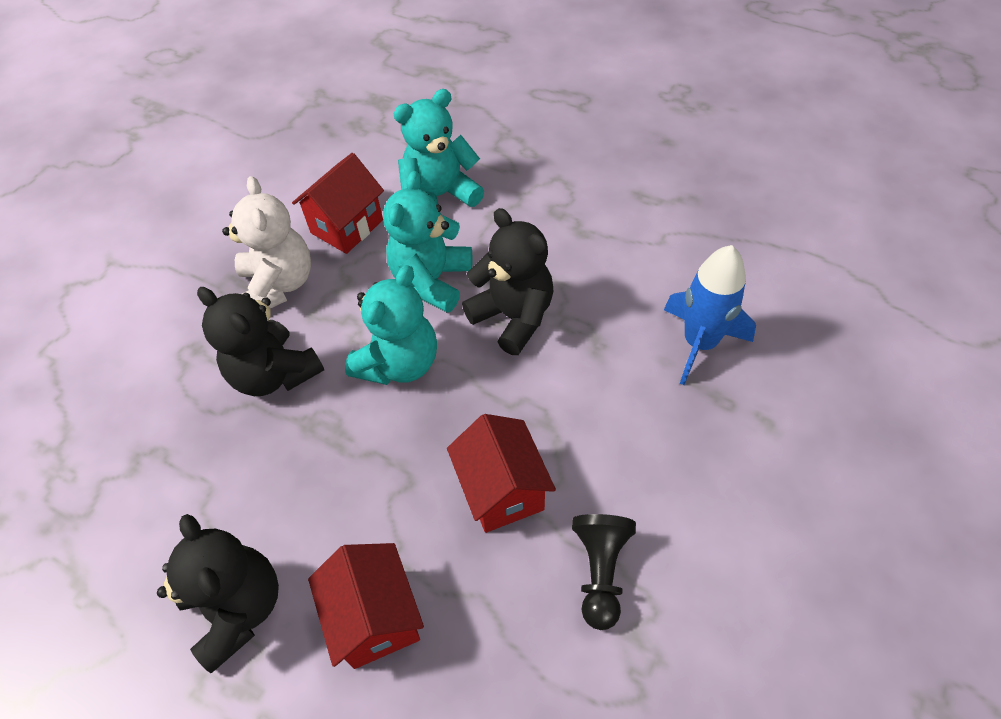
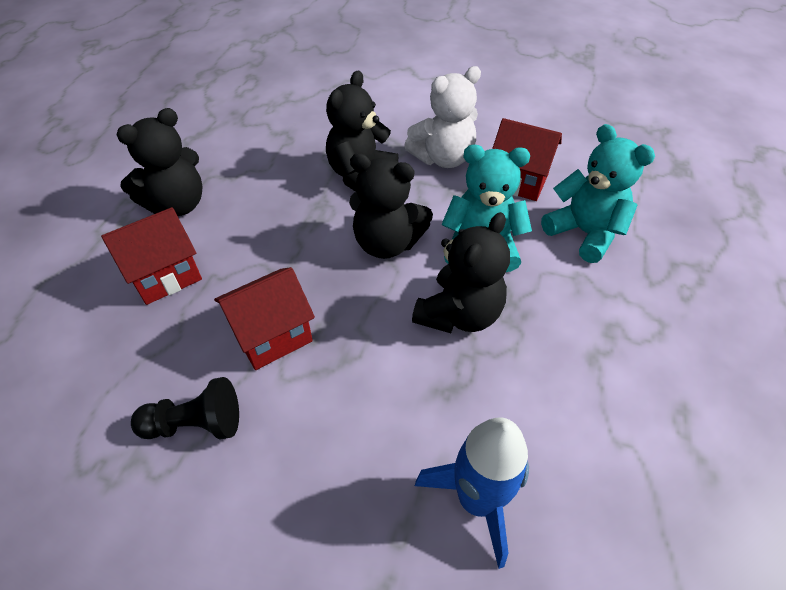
camera: 75 degrees right, 5 degrees down
(399, 363) = (387, 243): turquoise teddy bear -> black teddy bear

